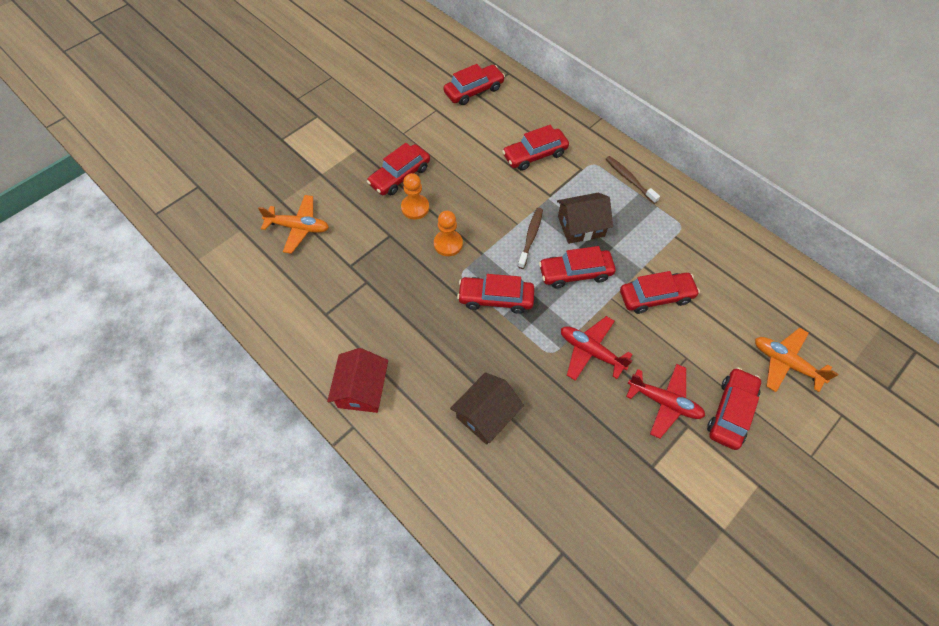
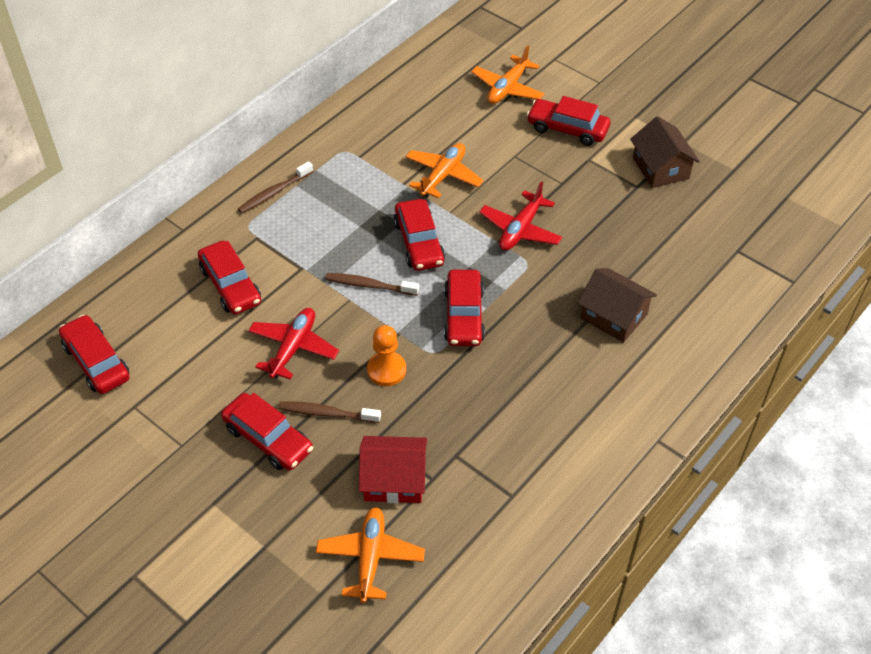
camera: 95 degrees left, 10 degrees down
(362, 389) = (609, 438): red house -> red house (394, 480)
(415, 208) = (327, 413): orange pawn -> brown toothbrush
(581, 226) = (349, 238): brown house -> brown house (660, 168)
(656, 296) = (443, 176): red car -> orange plane
(664, 402) = (567, 174): red plane -> red plane (293, 348)

